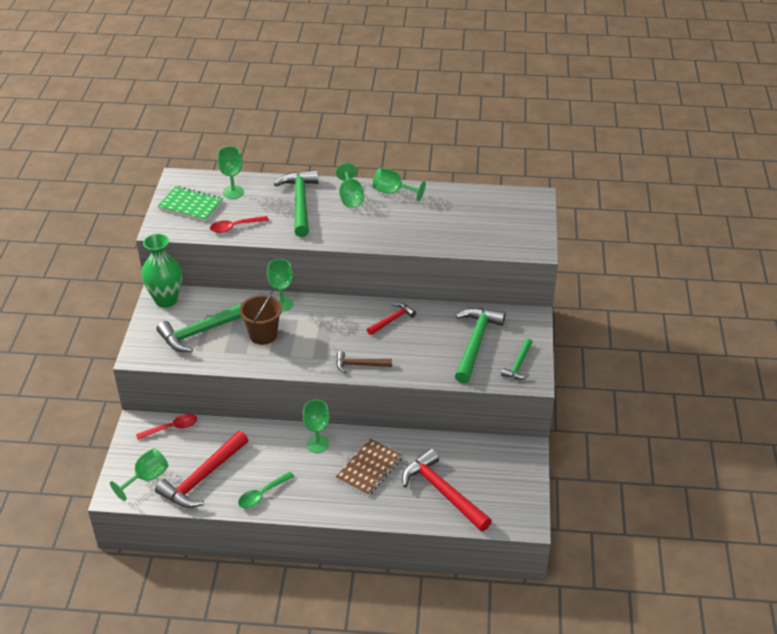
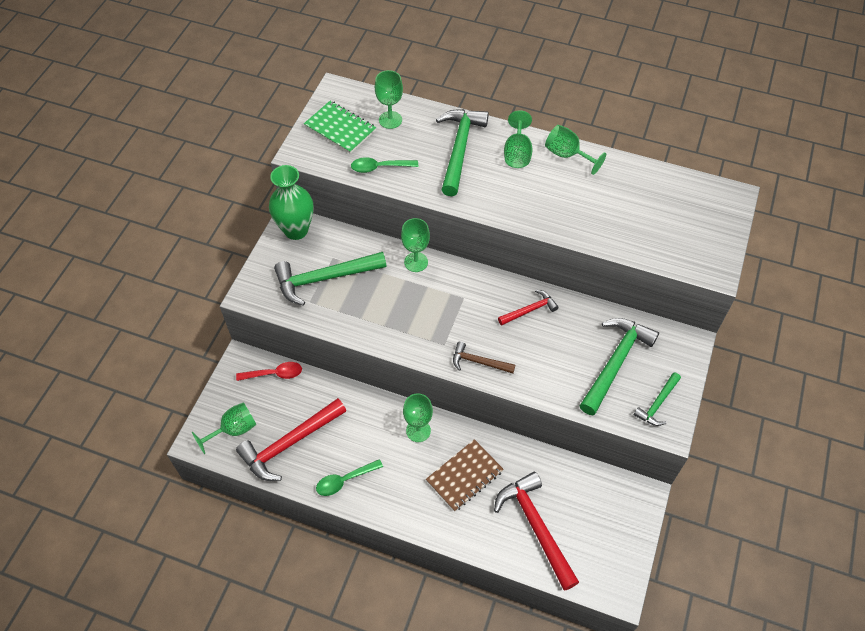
camera: 15 degrees right, 15 degrees up
(235, 227) = (379, 167): red spoon -> green spoon
(263, 335) = (385, 298): brown bucket -> none

